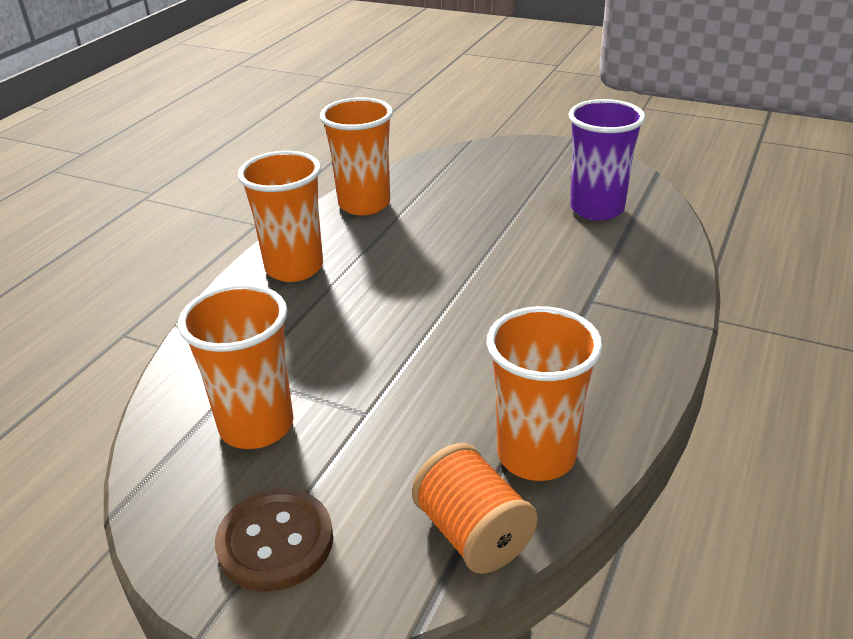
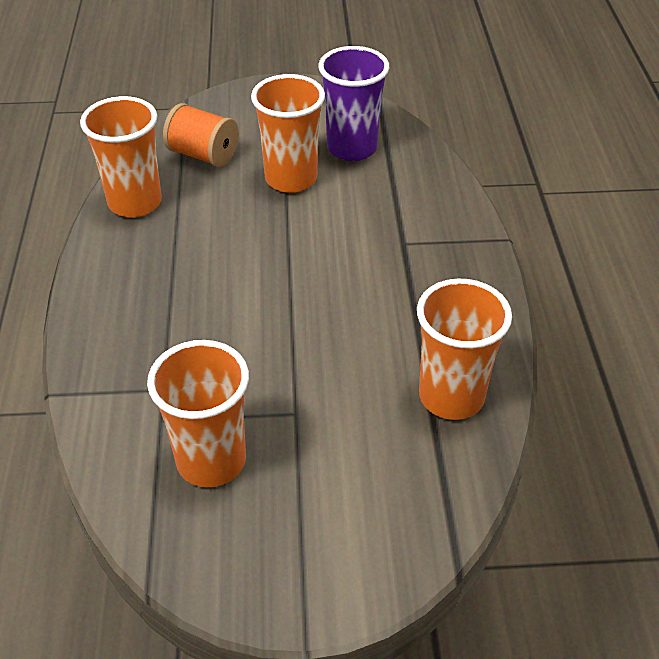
camera: 30 degrees left, 10 degrees up
(275, 542) = (306, 550): brown button -> none
(294, 268) = (120, 294): orange cup -> orange cup (291, 179)
(473, 533) = (448, 478): orange spool -> orange spool (203, 155)

